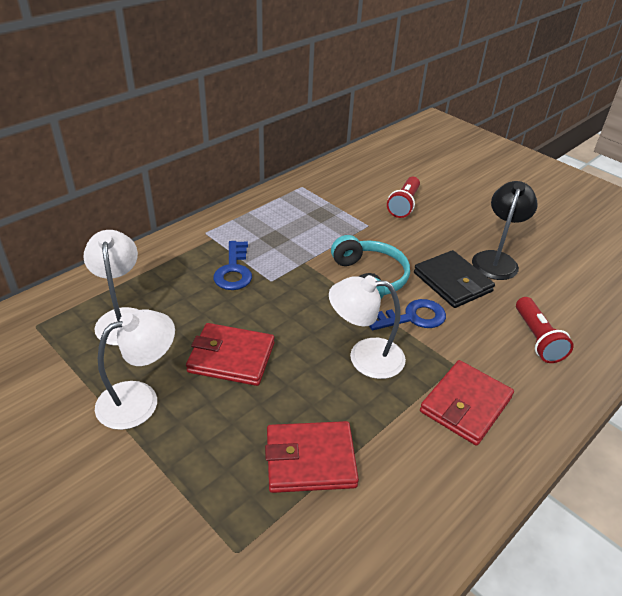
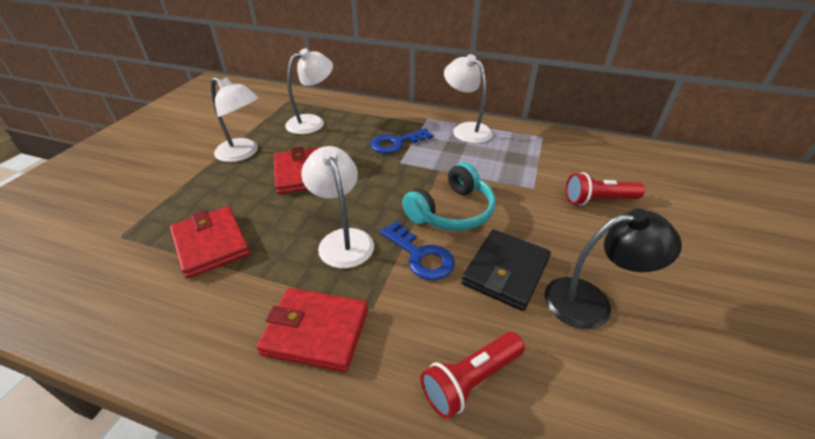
camera: 65 degrees right, 0 degrees up
(251, 219) = (466, 129): none -> white lamp

